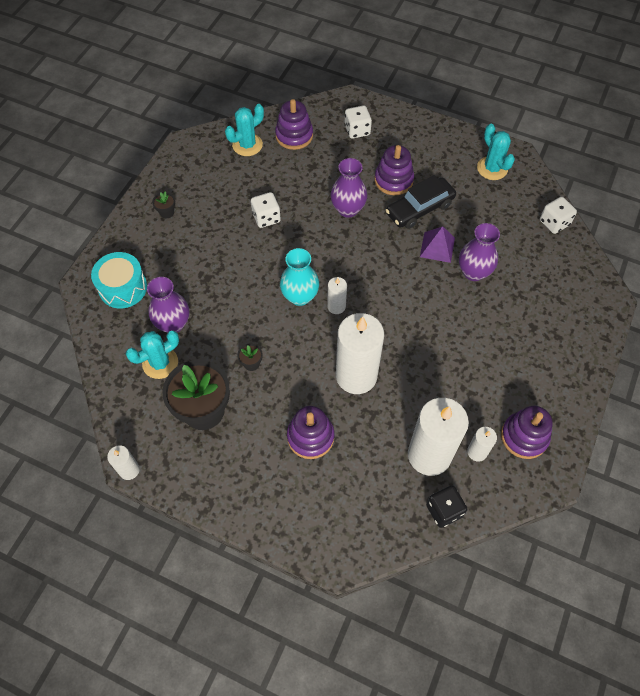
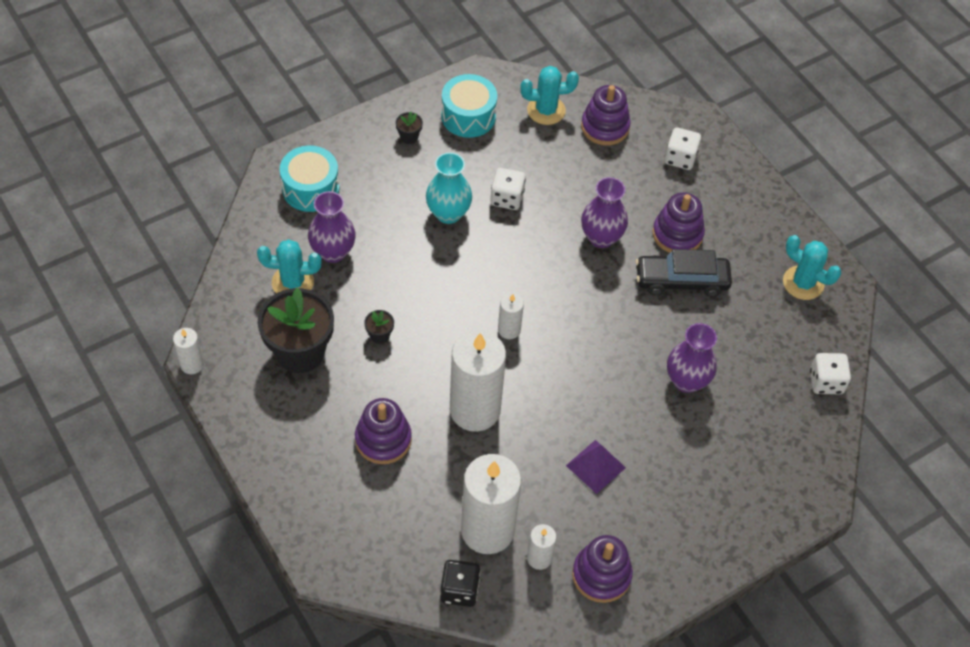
camera: 30 degrees right, 5 degrees down
(197, 176) = (468, 116): none -> turquoise drum
(300, 296) = (479, 298): turquoise vase -> turquoise vase (448, 213)
(437, 247) = (667, 332): purple pyramid -> purple pyramid (595, 466)
(492, 168) = (803, 283): turquoise cactus -> turquoise cactus turned 60 degrees counterclockwise

